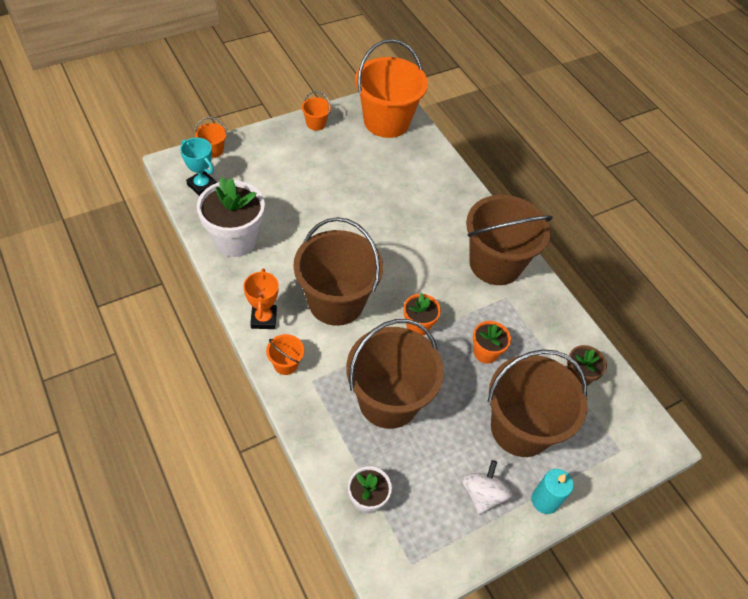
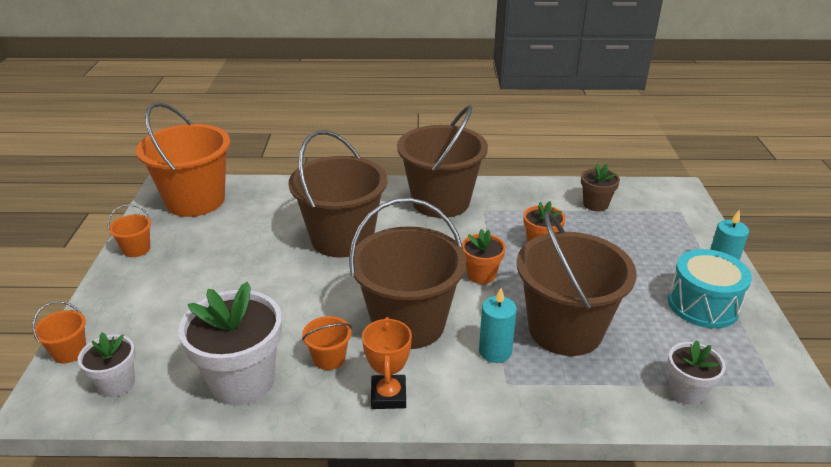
camera: 55 degrees left, 20 degrees down
(202, 185) = (117, 384): turquoise trophy -> white flower pot
(263, 319) = (388, 395): orange trophy -> orange trophy turned 60 degrees clockwise
(285, 364) = (469, 398): orange bucket -> orange bucket (329, 358)
(338, 363) = (495, 351): none -> turquoise candle
(482, 494) = (703, 305): white spinning top -> turquoise drum
(520, 428) = (636, 255): brown bucket -> brown bucket (342, 239)

